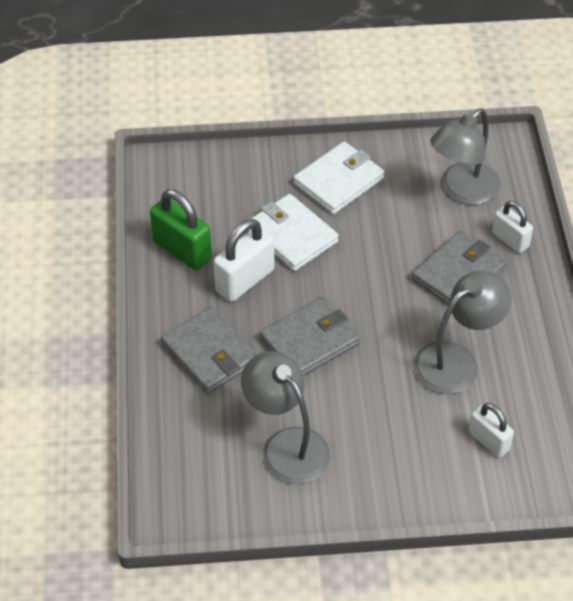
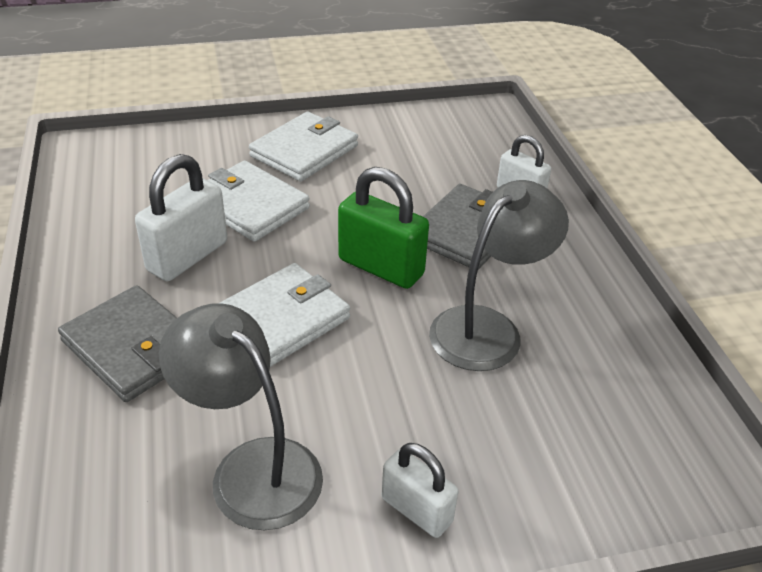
camera: 10 degrees left, 10 degrees down
(182, 250) = (104, 229): green padlock -> green padlock (381, 267)
(309, 341) = (280, 320): grey wallet -> white wallet
(462, 191) = (451, 152): grey lamp -> none
(488, 441) = (560, 430): white padlock -> white padlock (416, 510)

